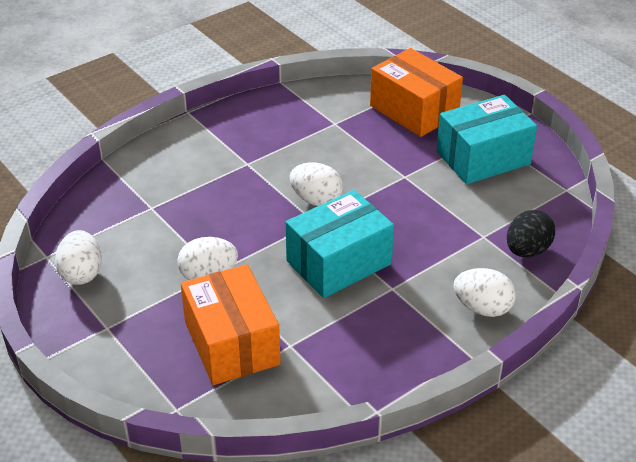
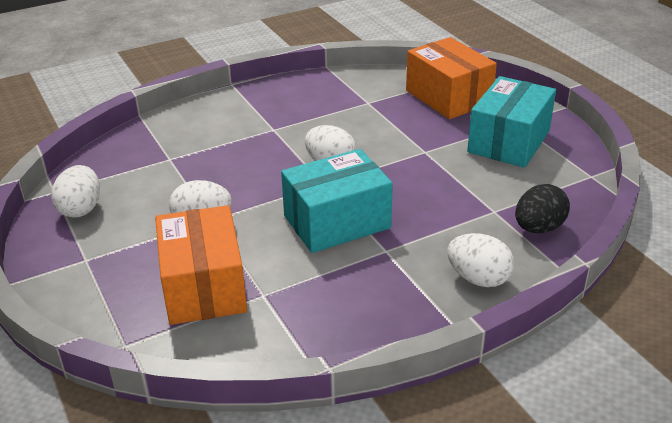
camera: 10 degrees right, 5 degrees down
(483, 158) = (509, 141): turquoise box -> turquoise box turned 45 degrees counterclockwise

